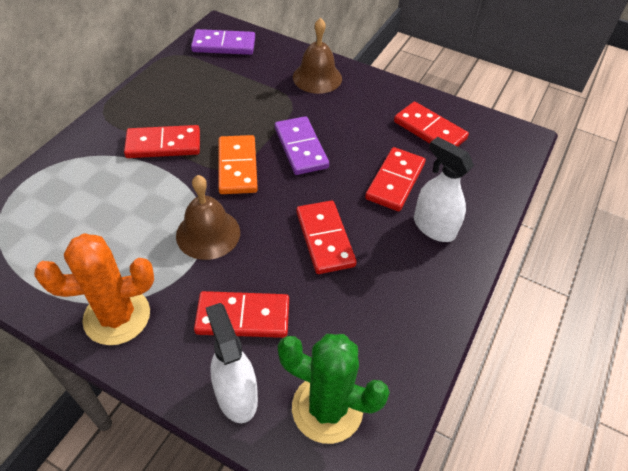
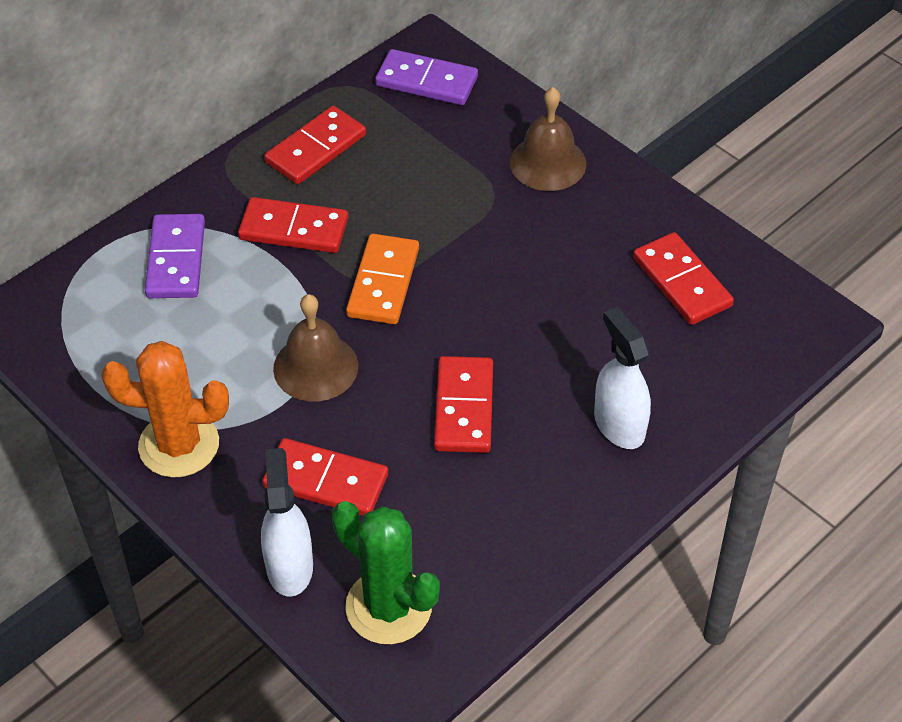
camera: 20 degrees right, 0 degrees up
(301, 148) = (481, 272): purple domino -> purple domino (176, 260)
(395, 181) = (594, 349): red domino -> red domino (315, 148)

